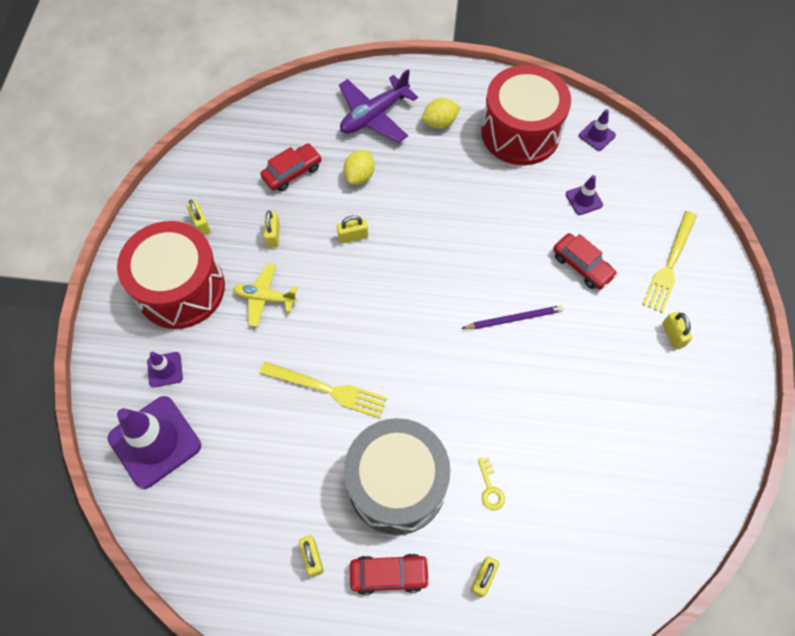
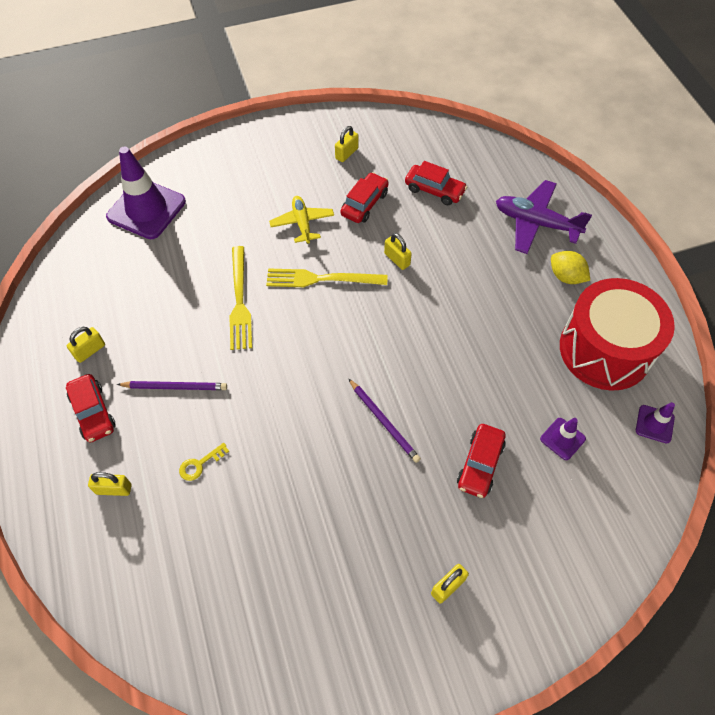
camera: 65 degrees right, 5 degrees down
(165, 369) = (207, 189): purple traffic cone -> none
(181, 289) = (281, 167): red drum -> none
(273, 235) = (364, 204): yellow padlock -> red car
(359, 176) = (463, 238): yellow lemon -> none
(397, 484) = (175, 387): grey drum -> purple pencil
(670, 264) = (536, 555): yellow fork -> yellow fork (322, 279)

